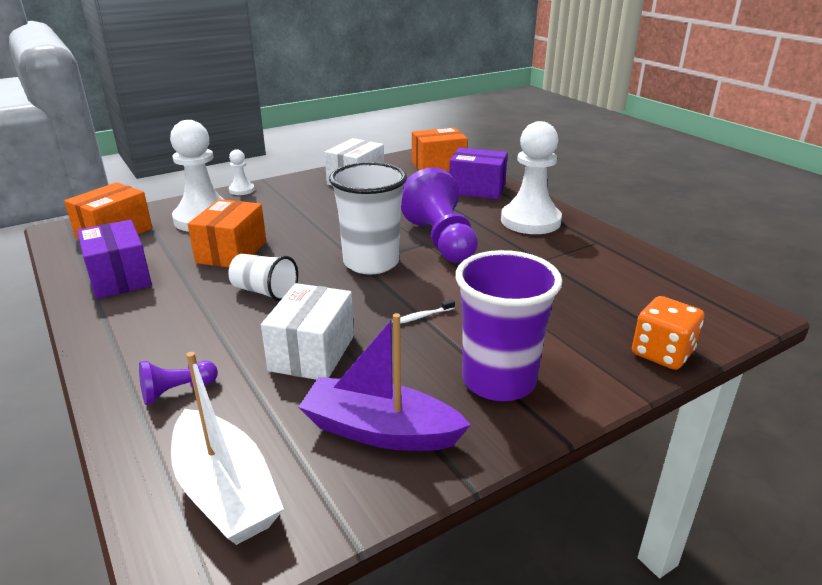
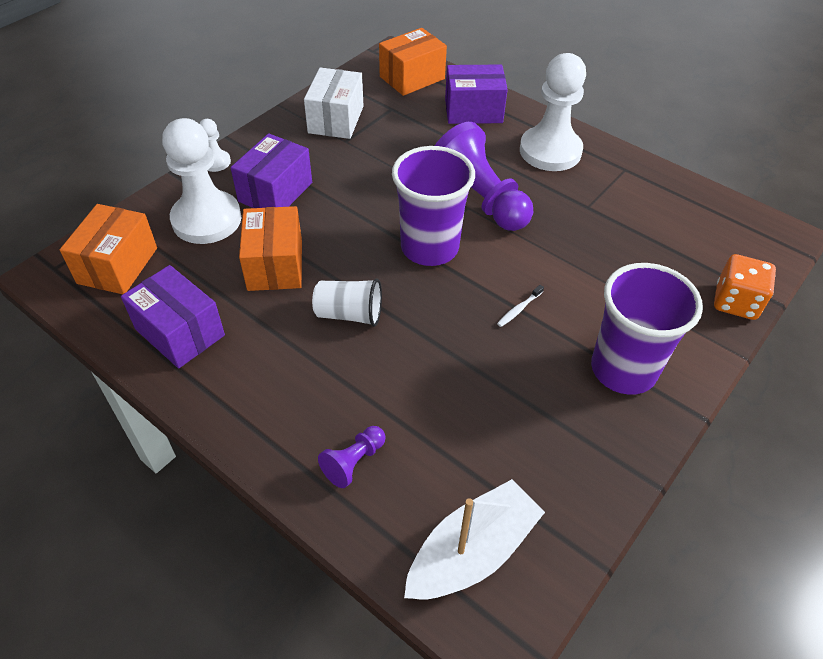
camera: 20 degrees left, 20 degrees up
(225, 491) = (472, 552): white boat -> white boat turned 75 degrees counterclockwise
(271, 212) = (275, 192): none -> purple box
(312, 353) = (447, 381): white box -> none
(371, 263) = (429, 248): white cup -> purple cup
(380, 431) = (558, 452): purple boat -> none

